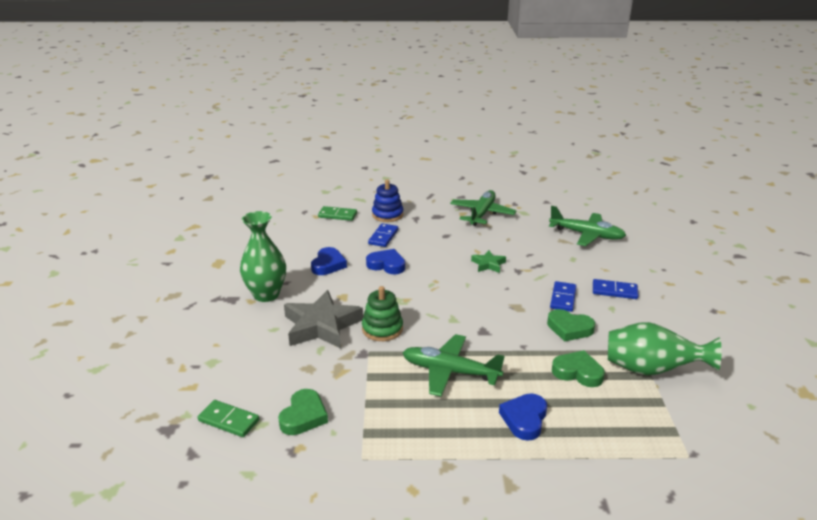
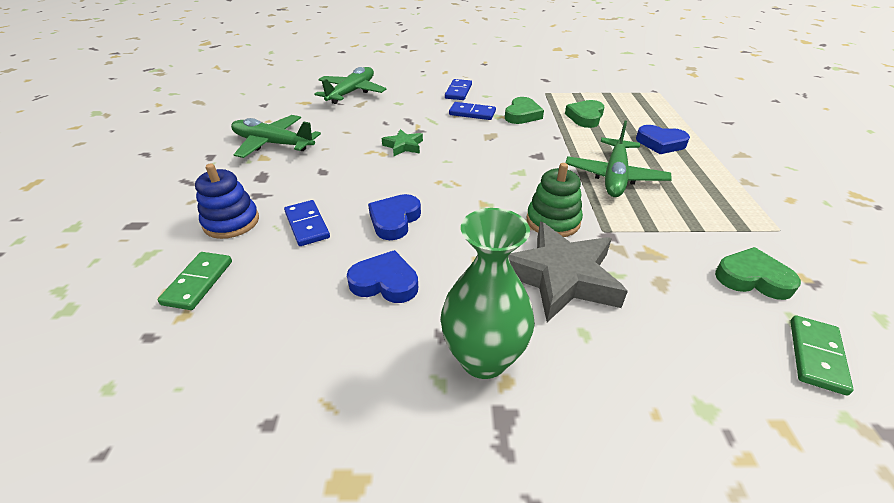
camera: 90 degrees left, 10 degrees up
(383, 237) = (307, 225): blue domino -> blue domino turned 45 degrees clockwise
(651, 370) = (569, 91): green vase -> none

